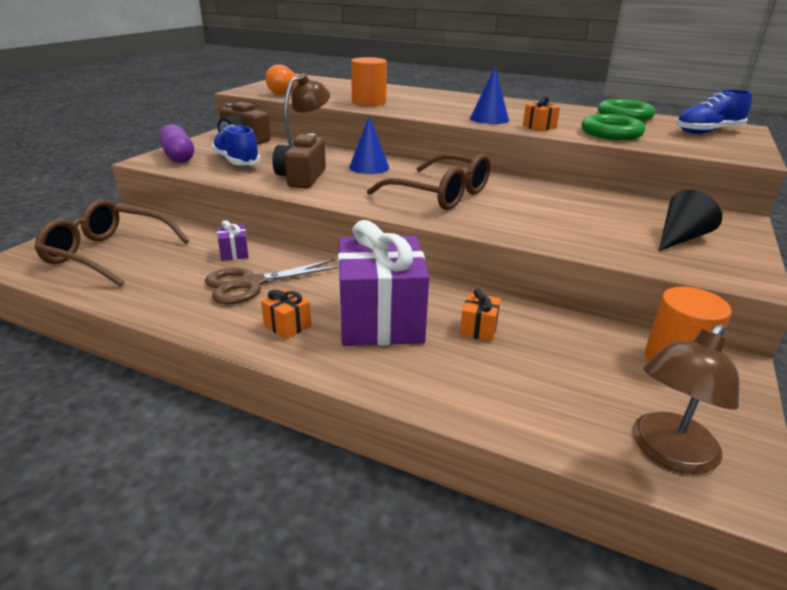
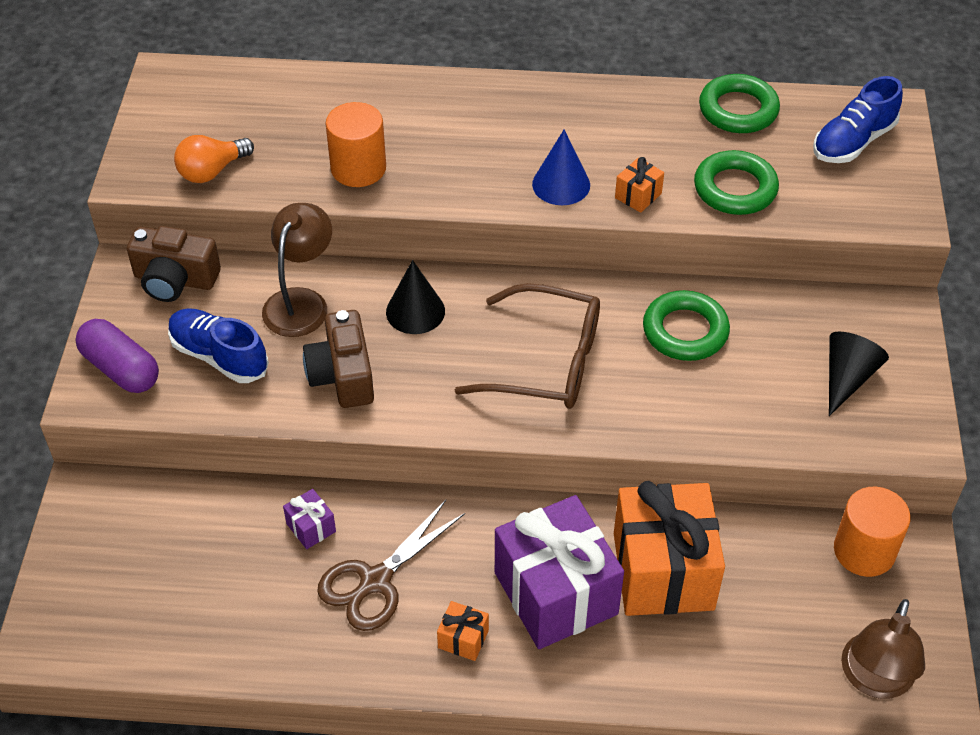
camera: 20 degrees left, 20 degrees up
(108, 254) = (150, 586): brown glasses -> none
(369, 167) = (415, 311): blue cone -> black cone
(478, 329) = (663, 571): orange gift -> orange gift, size x2.48
(551, 200) = (685, 331): none -> green ring

